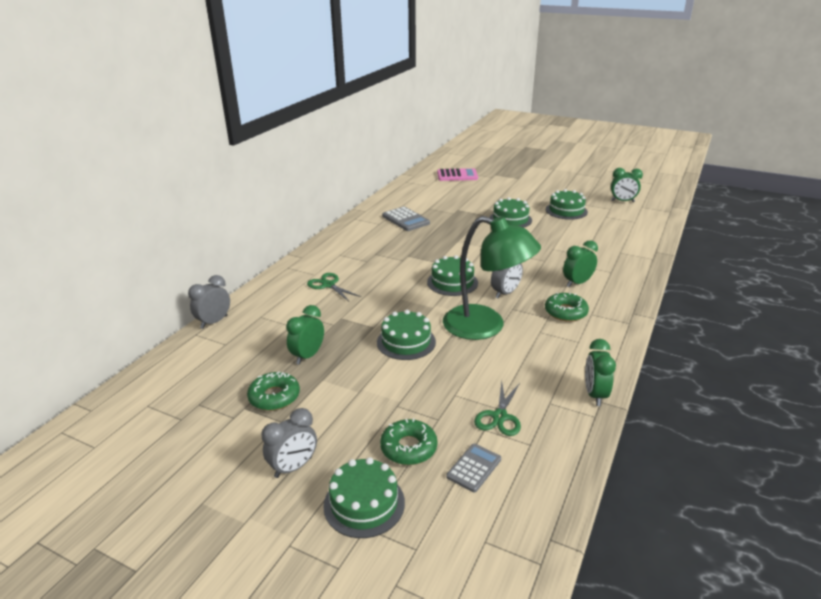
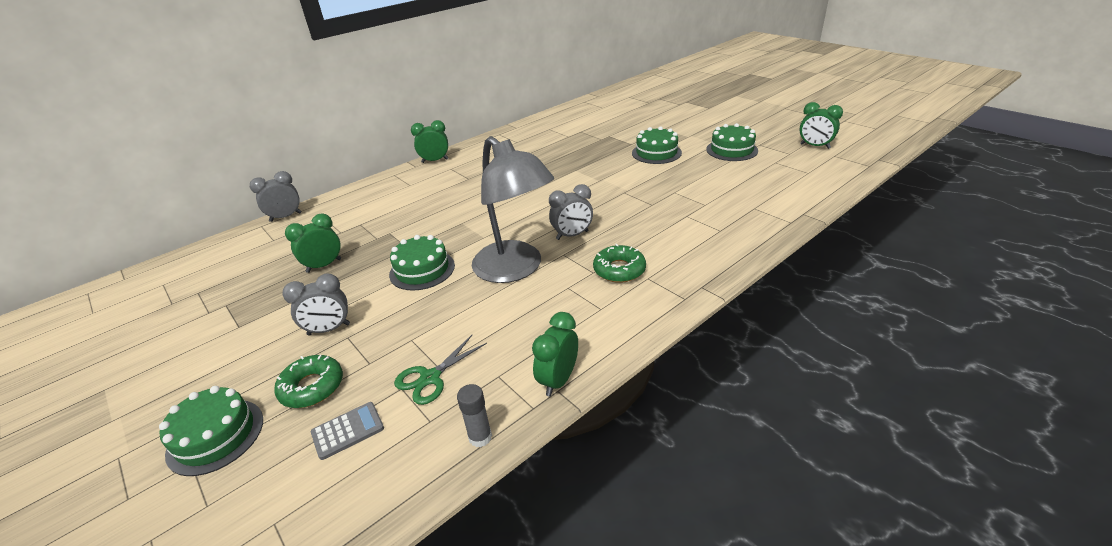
camera: 25 degrees right, 5 degrees up
(274, 397) = (258, 300): green donut -> none
(293, 467) = (201, 376): grey clock -> grey clock (329, 329)
(328, 285) = (411, 197): green scissors -> none
(405, 220) = (546, 141): grey calculator -> none
(452, 282) = (528, 214): green cake -> none
(457, 176) = (643, 99): pink calculator -> none
(485, 326) = (515, 269): green lamp -> grey lamp
(577, 283) = (665, 237): green clock -> green clock (435, 161)
(577, 444) = (480, 437): none -> grey glue stick

